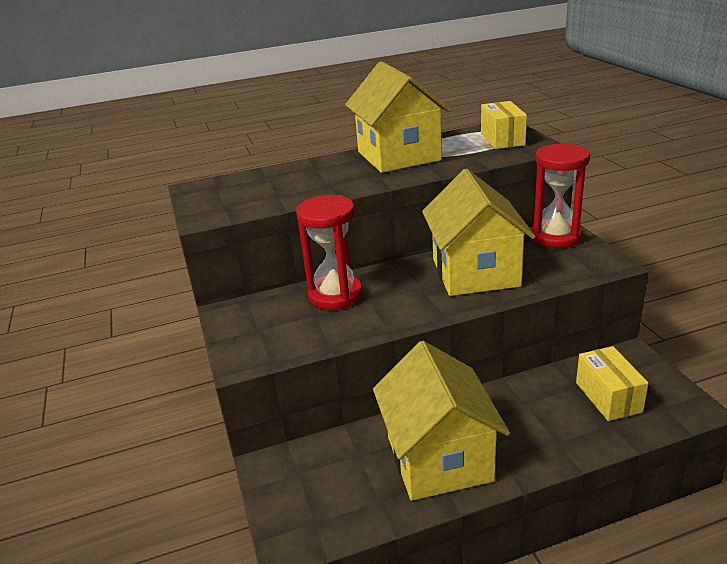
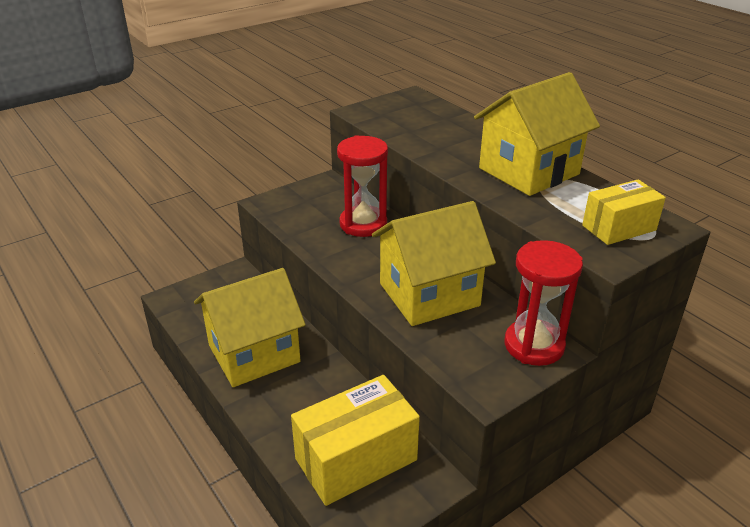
camera: 70 degrees right, 5 degrees up
(608, 397) = (356, 459): yellow box -> yellow box, size x1.65

